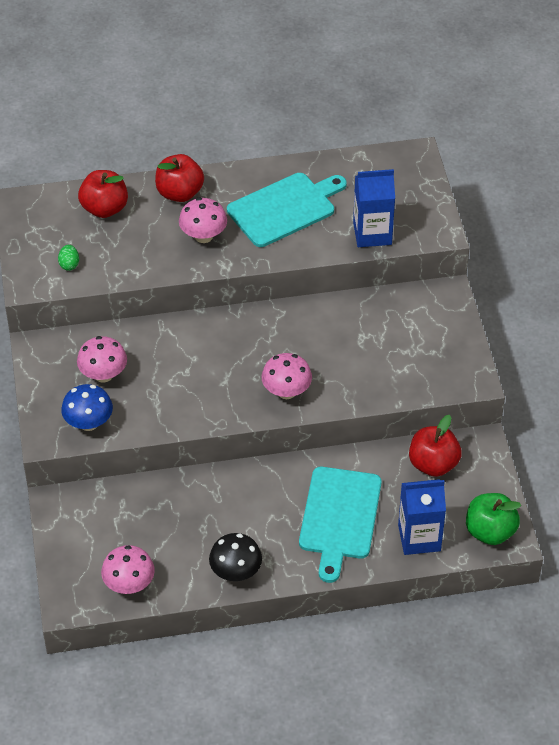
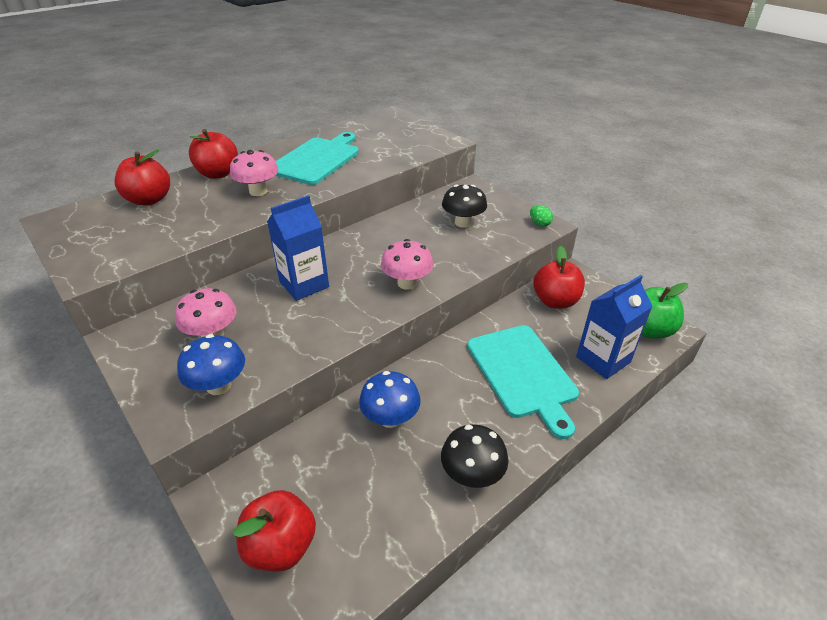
camera: 30 degrees left, 10 degrees down
(69, 264) = (129, 245): green egg -> green egg (539, 223)
(83, 554) = (281, 546): none -> red apple
(129, 584) = (362, 555): pink mushroom -> none
(207, 504) = (390, 418): none -> blue mushroom
(372, 233) = (399, 154): blue carton -> blue carton (304, 284)
(393, 342) = (463, 222): none -> black mushroom

